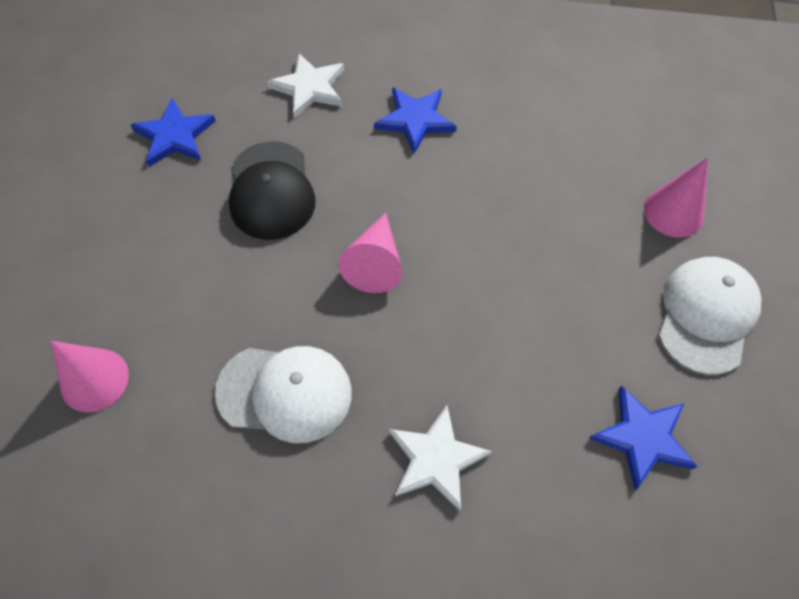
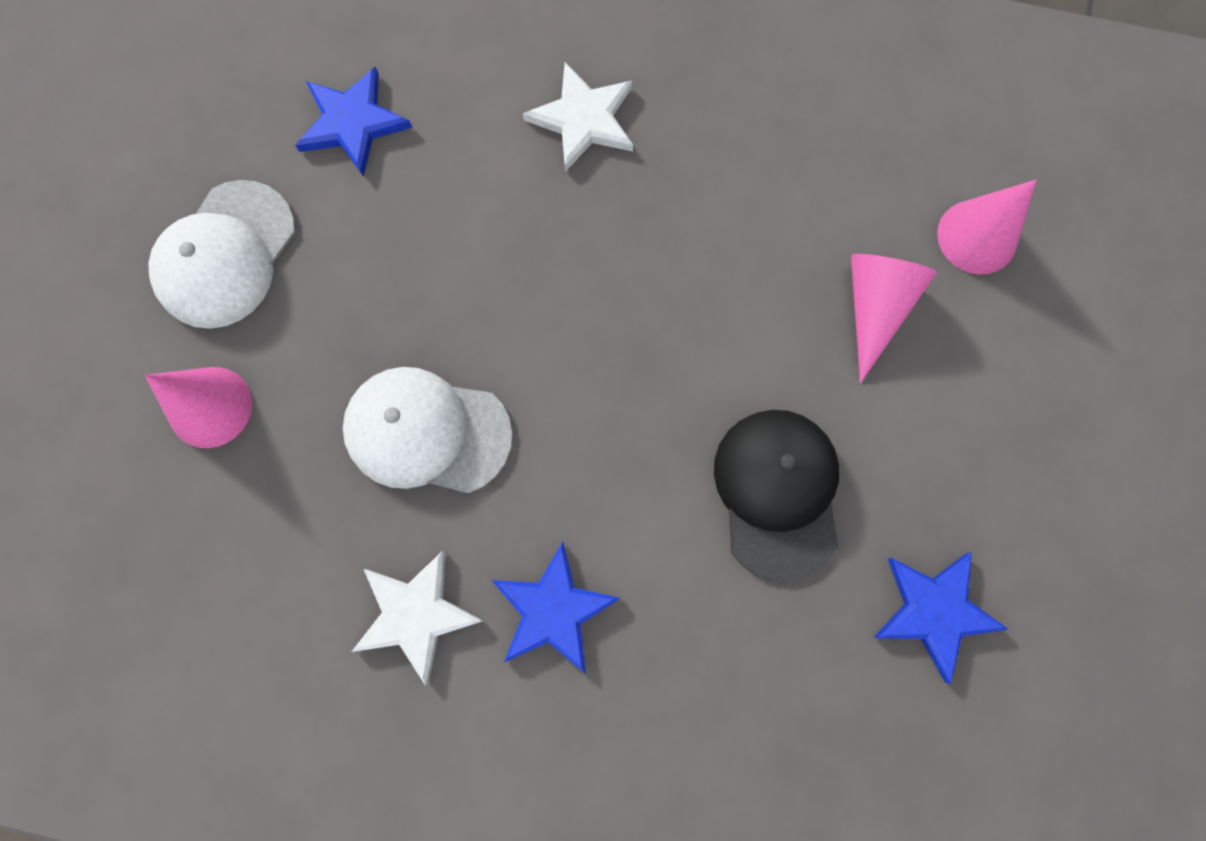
camera: 175 degrees left, 15 degrees up
(285, 392) = (750, 204): white cap -> white cap (427, 432)
(309, 88) = (722, 698): white star -> white star (415, 614)
(375, 263) = (634, 363): pink cone -> pink cone (874, 307)

